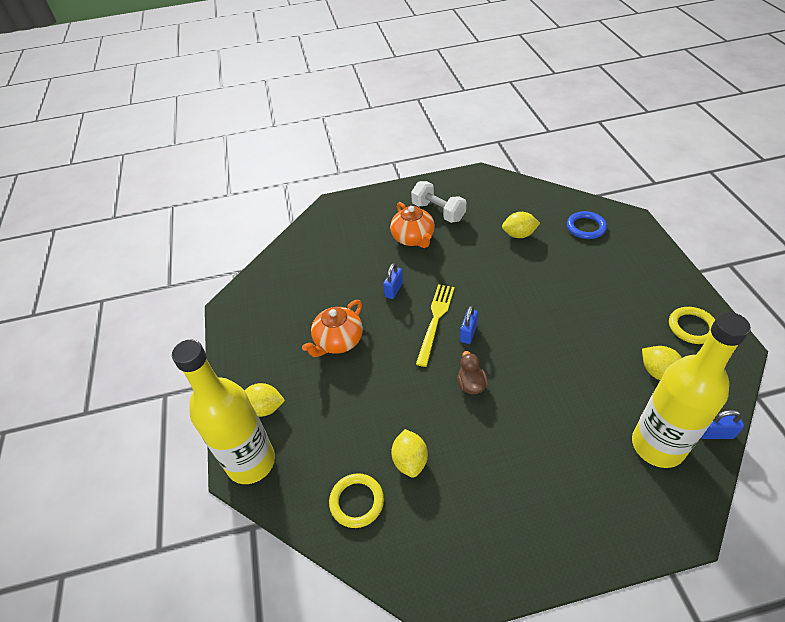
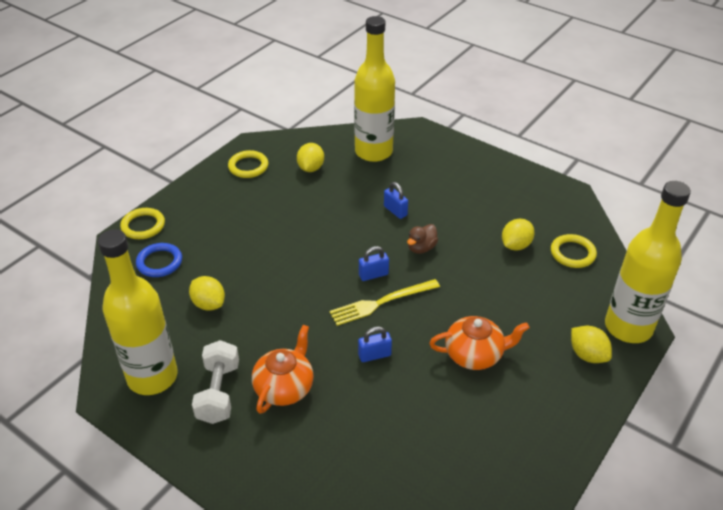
camera: 135 degrees left, 5 degrees down
(477, 192) = (152, 377): none -> yellow bottle
(640, 233) = (143, 226): none -> yellow ring
(715, 433) = (339, 135): blue padlock -> blue padlock (395, 211)

